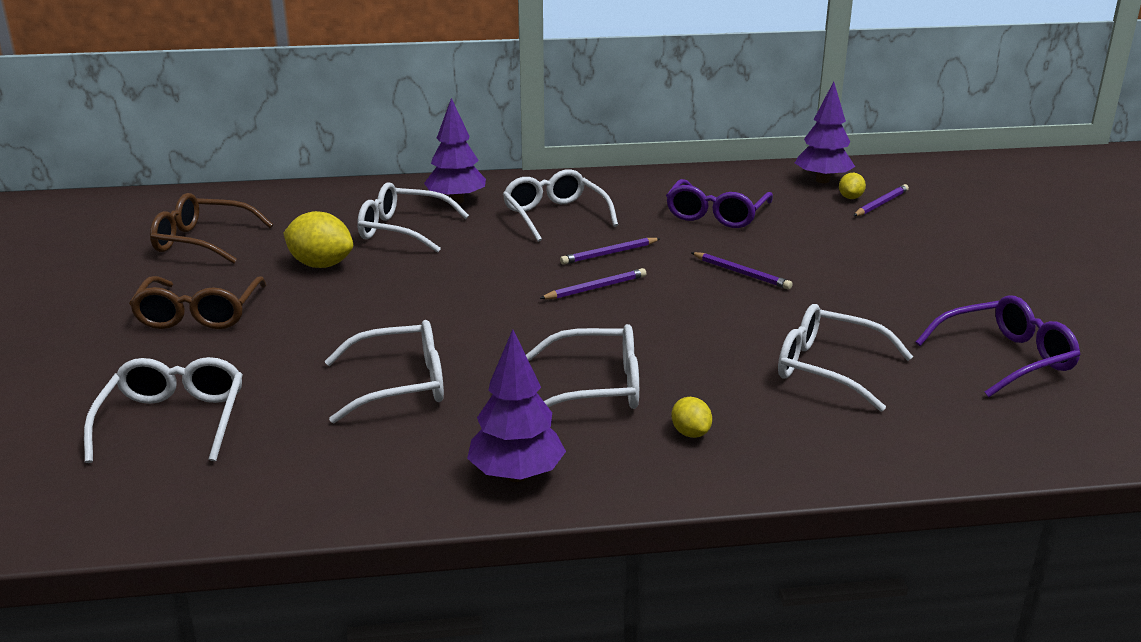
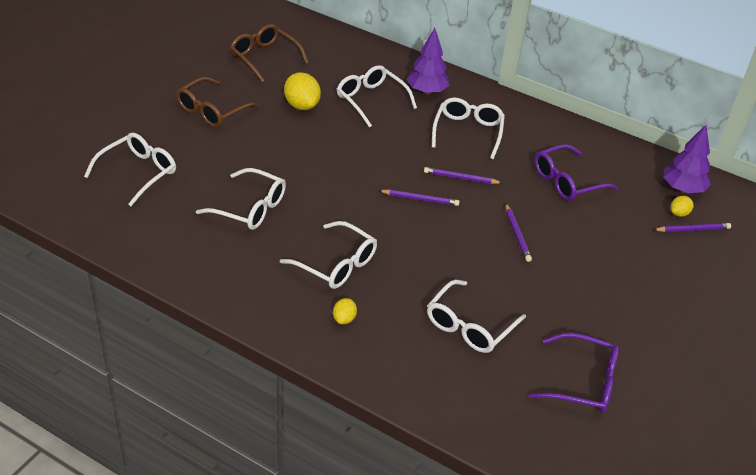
camera: 35 degrees right, 15 degrees up
(516, 475) = (238, 291): purple tree -> none
(828, 369) = (469, 326): white glasses -> white glasses turned 120 degrees counterclockwise

